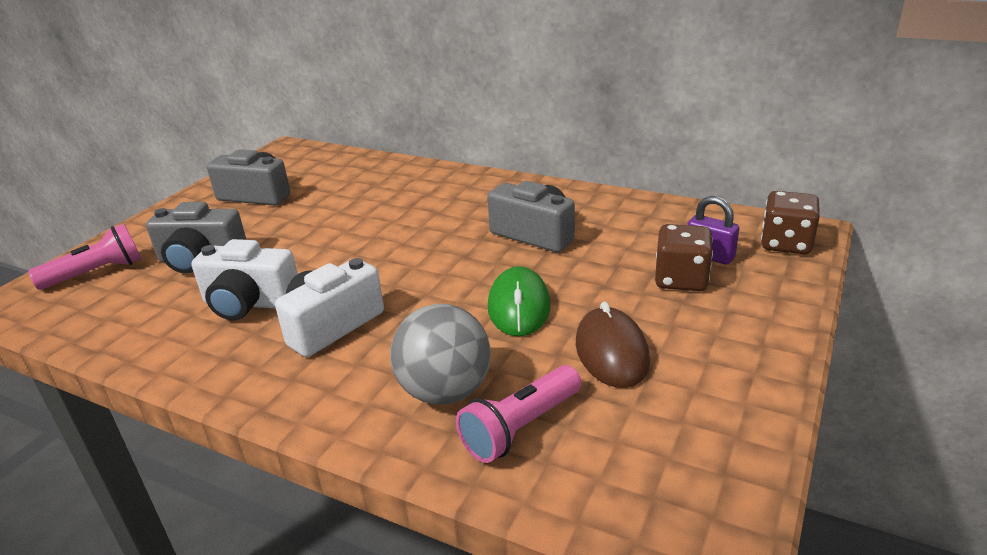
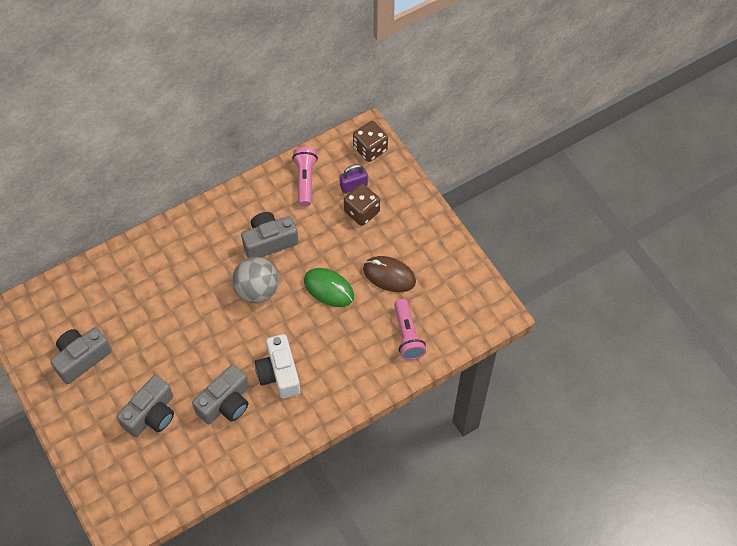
camera: 60 degrees left, 30 degrees up
(97, 273) = (119, 474): pink flashlight -> pink flashlight (305, 180)
(249, 303) = (225, 403): white camera -> grey camera
(445, 391) = (366, 350): grey ball -> grey ball (257, 290)

